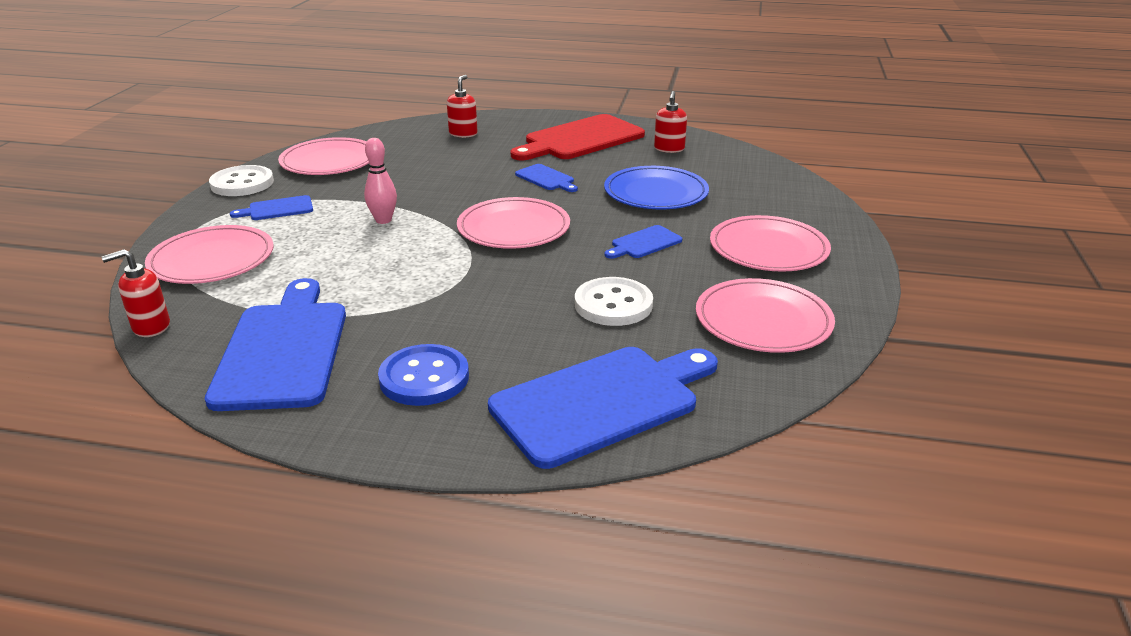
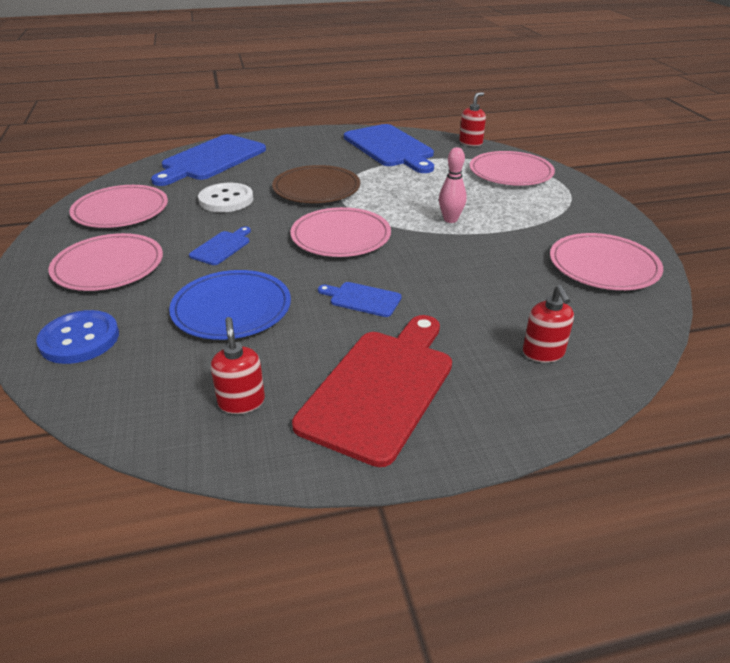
camera: 155 degrees right, 5 degrees up
(242, 183) = (619, 224): white button -> none
(277, 209) = (543, 210): blue cutting board -> none
(424, 378) = (306, 151): blue button -> blue button (79, 339)
(481, 294) = (316, 188): none -> brown plate

